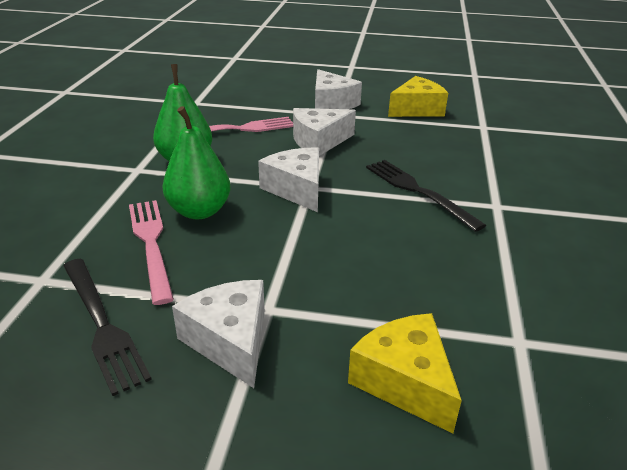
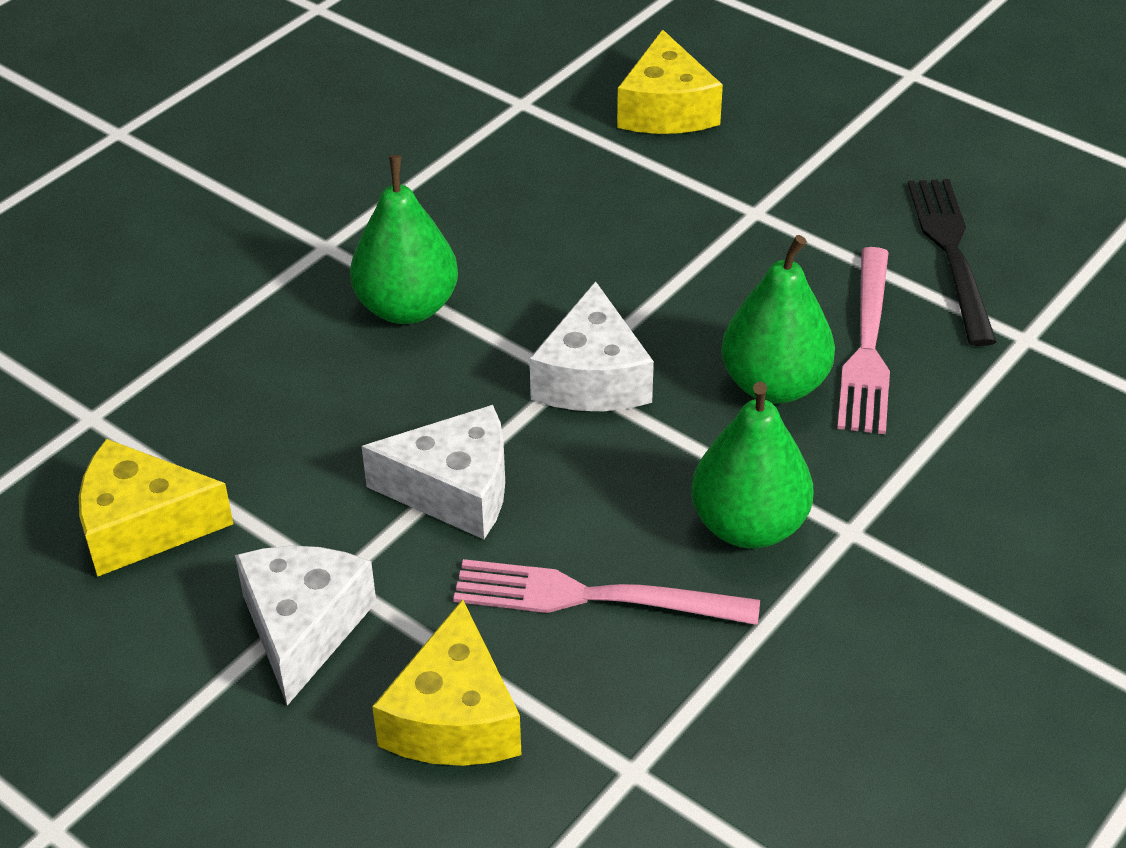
camera: 150 degrees left, 10 degrees up
(230, 341) = (814, 192): white cheese -> none
(262, 99) = (454, 718): none -> yellow cheese
(418, 191) = (407, 307): black fork -> green pear

